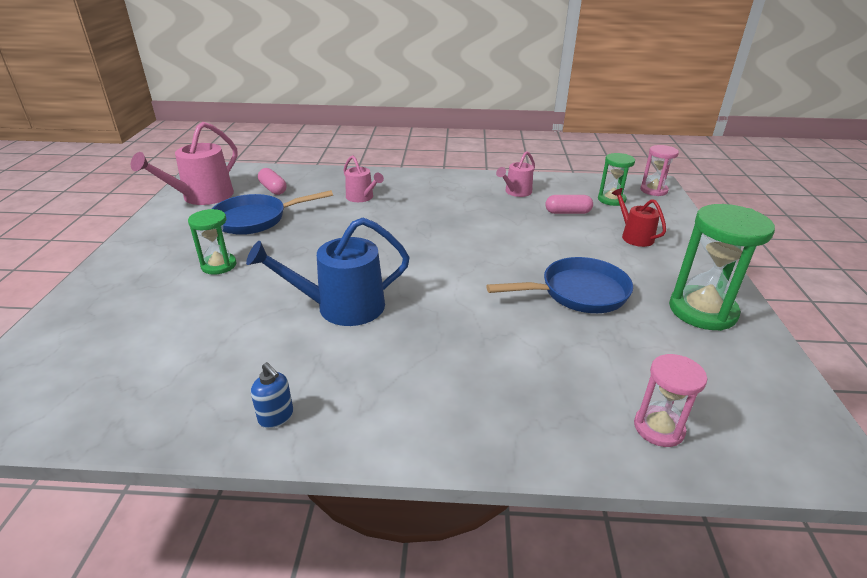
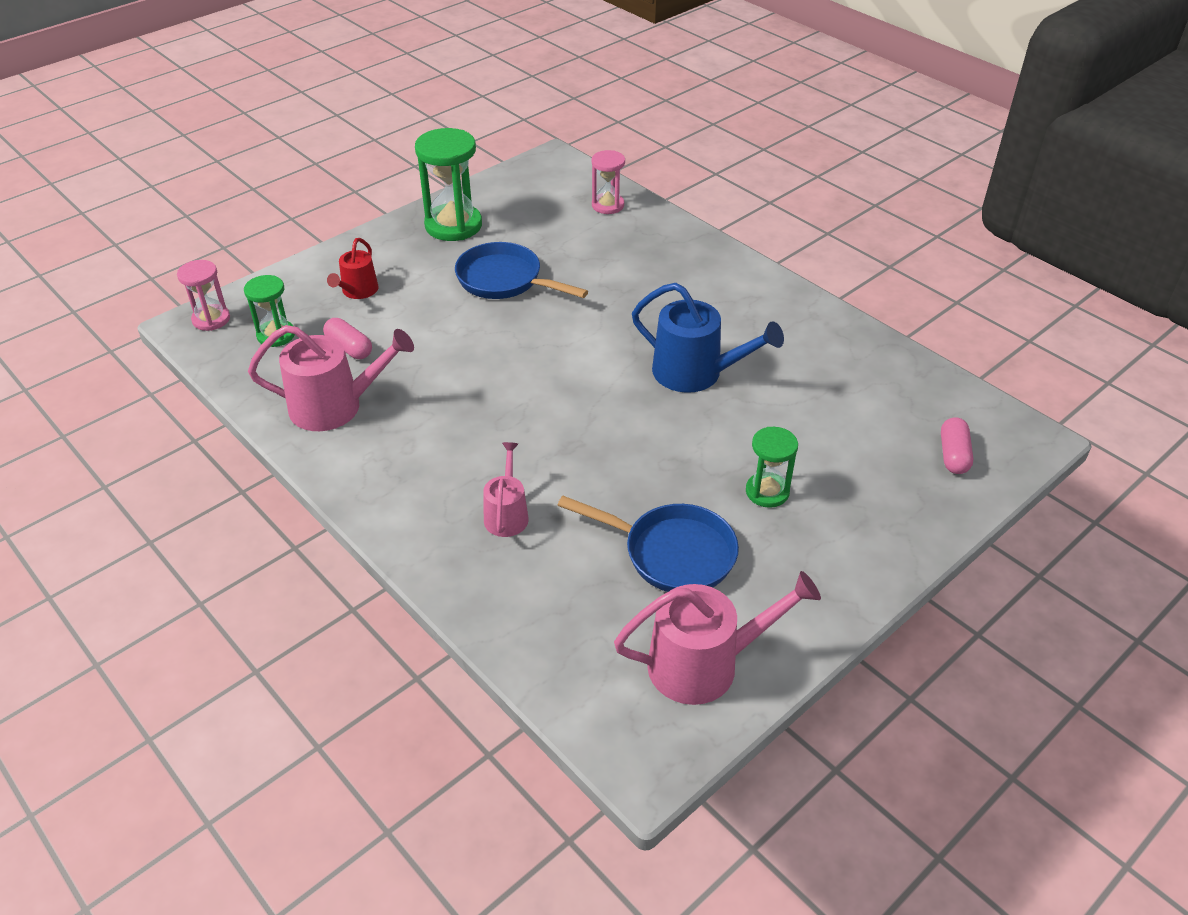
camera: 135 degrees left, 10 degrees up
(273, 189) = (593, 617): pink capsule -> pink capsule (953, 455)
(276, 417) = (813, 321): blue soap dispenser -> none
(516, 192) = (334, 406): pink watering can -> pink watering can, size x1.73

